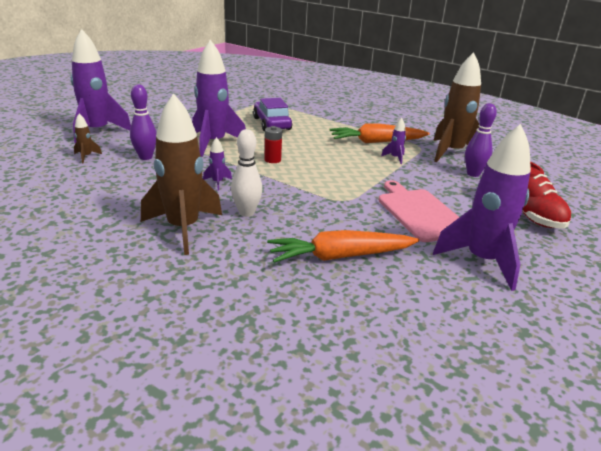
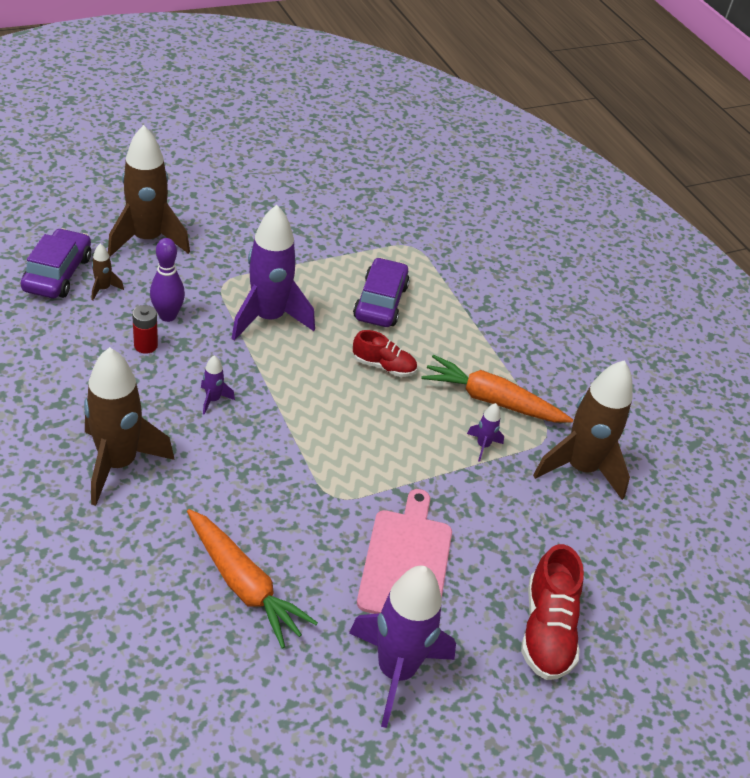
camera: 25 degrees right, 15 degrees up
(44, 158) = (58, 273): none -> purple car
(97, 132) = (147, 239): purple rocket -> brown rocket
(246, 213) = (203, 468): white bowling pin -> none
(272, 160) = (314, 382): red battery -> red battery (145, 345)
(304, 144) = (383, 366): none -> red shoe
(340, 257) = (244, 584): orange carrot -> orange carrot turned 150 degrees counterclockwise
(473, 174) = (561, 524): purple bowling pin -> none

